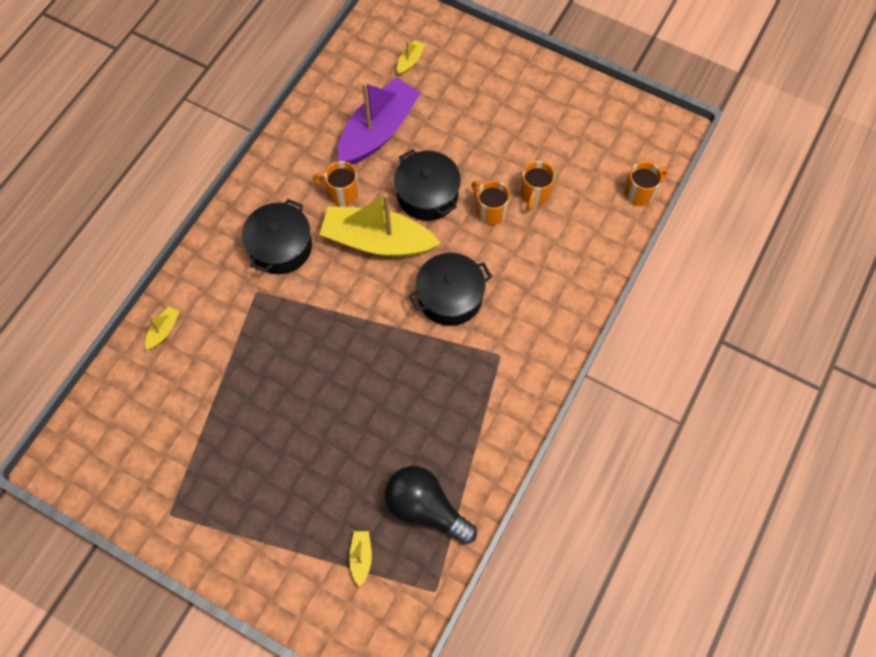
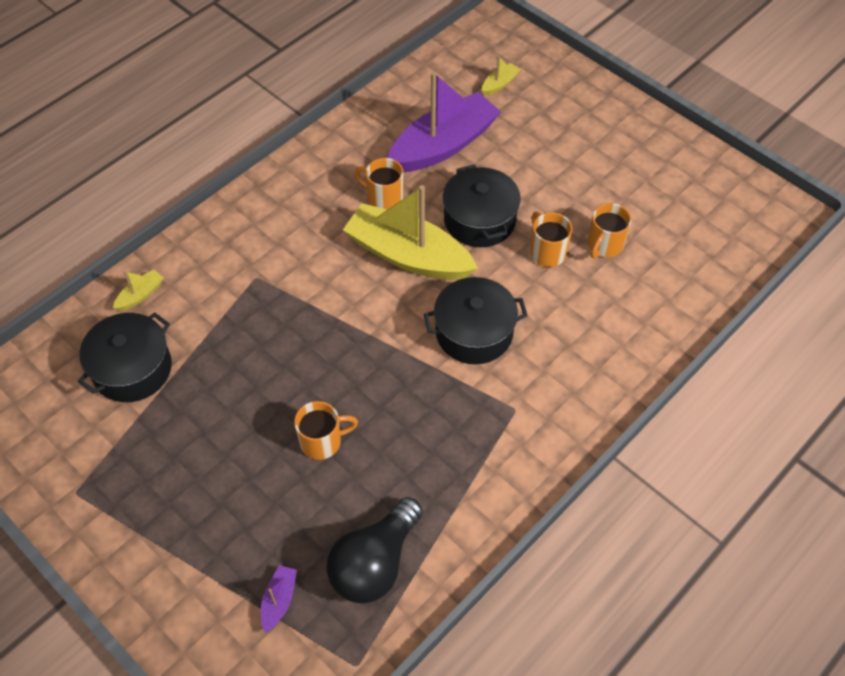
camera: 15 degrees right, 10 degrees down
(280, 247) = (298, 238): black pot -> black pot (132, 369)
(361, 557) = (279, 600): yellow boat -> purple boat
(426, 508) = (375, 563): black light bulb -> black light bulb turned 105 degrees counterclockwise
(640, 193) = (732, 270): orange mug -> orange mug (322, 441)

